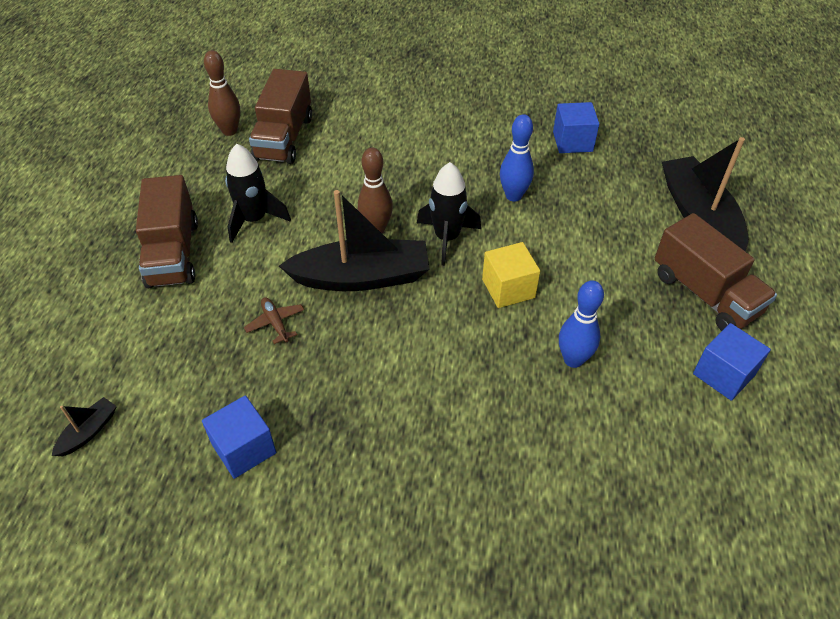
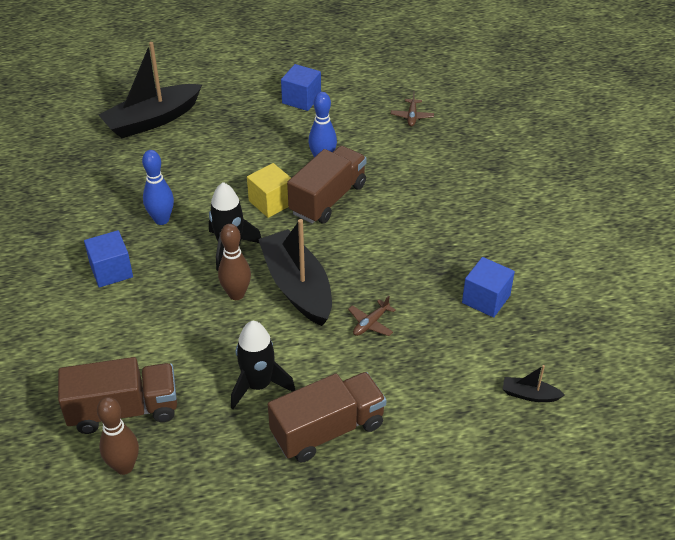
camera: 110 degrees left, 5 degrees down
(572, 141) = (73, 197): blue cube -> blue cube (111, 271)
(654, 507) = (412, 116): none -> brown plane
(705, 294) = (233, 111): brown truck -> brown truck (328, 199)

